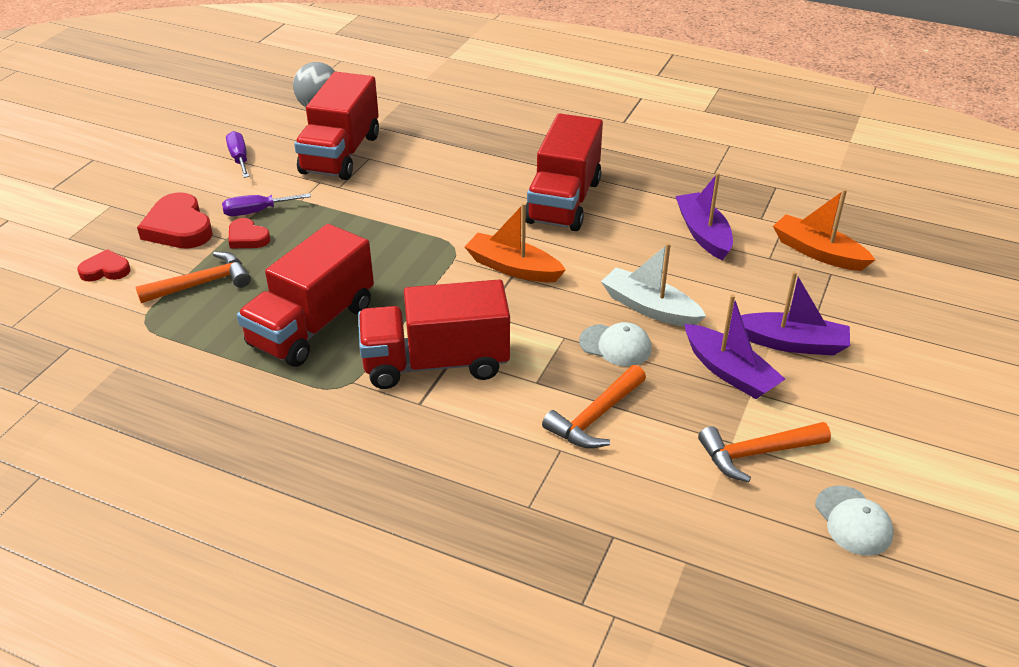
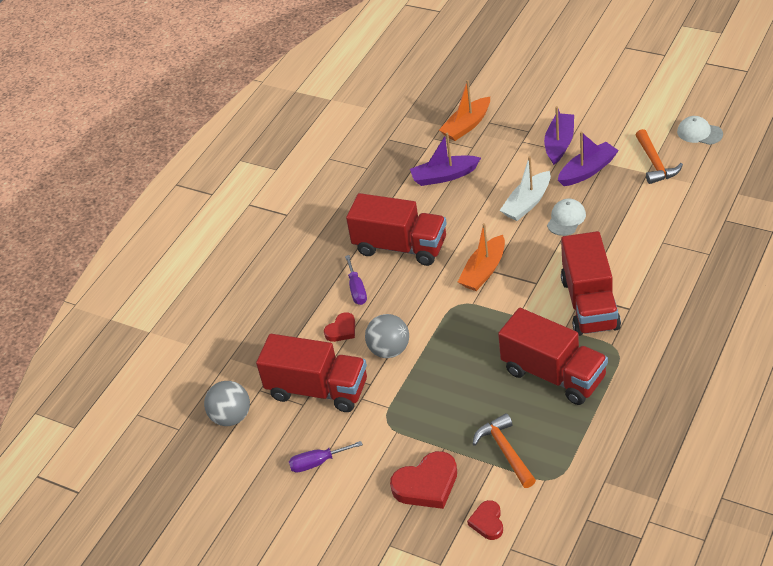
camera: 80 degrees left, 5 degrees up
(247, 238) = (443, 433): red heart -> red heart (342, 330)
(257, 212) = (405, 434): purple screwdriver -> purple screwdriver (357, 289)
(388, 198) = (389, 350): none -> grey ball
(595, 417) = (633, 227): orange hammer -> none
(853, 521) = (699, 133): white cap -> white cap turned 135 degrees counterclockwise

